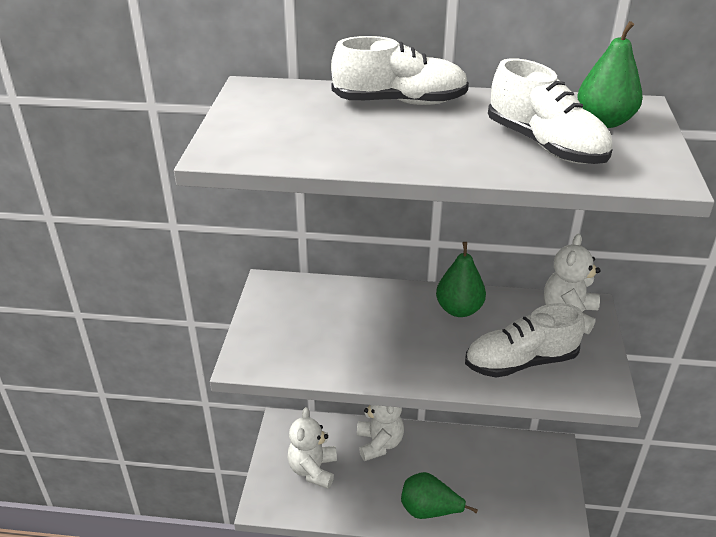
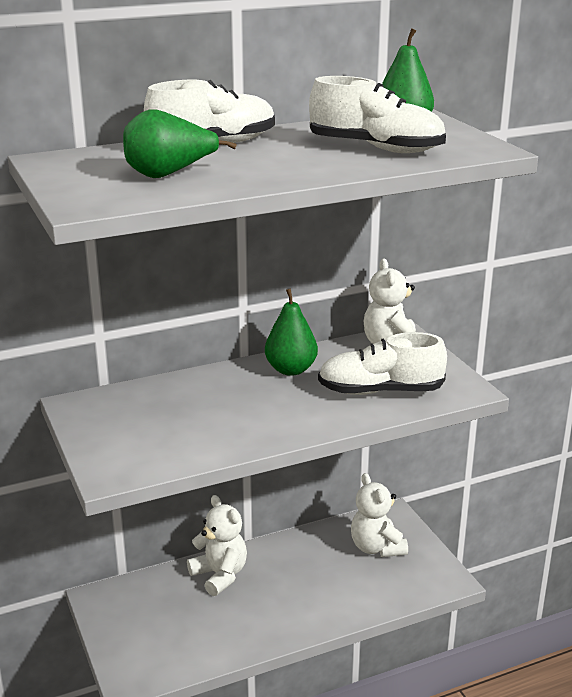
camera: 30 degrees left, 10 degrees down
(313, 469) = (164, 626): white teddy bear -> white teddy bear (376, 547)
(429, 510) = (312, 612): green pear -> green pear (169, 175)
(520, 362) = (380, 391): white shoe -> white shoe turned 45 degrees clockwise

